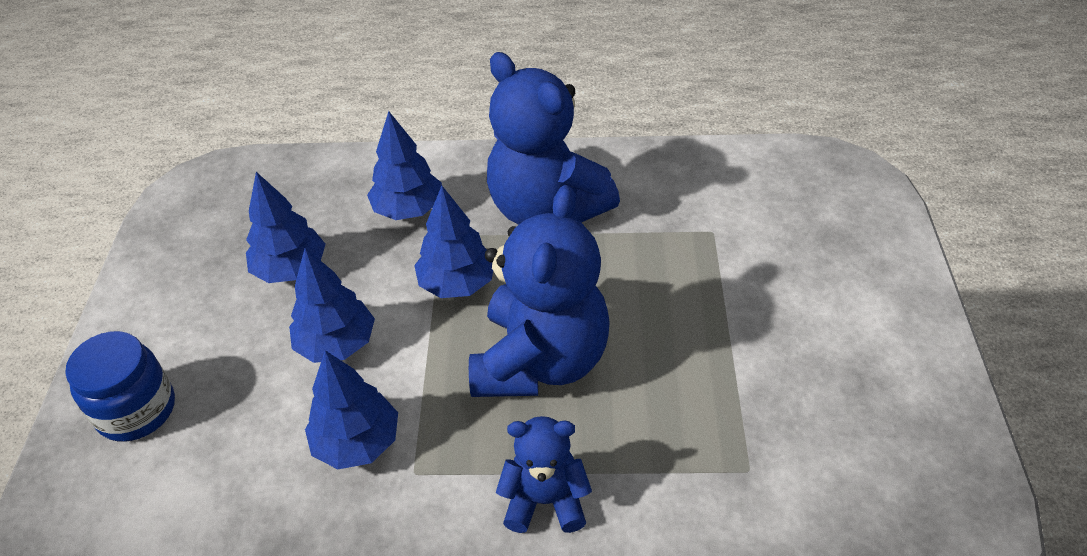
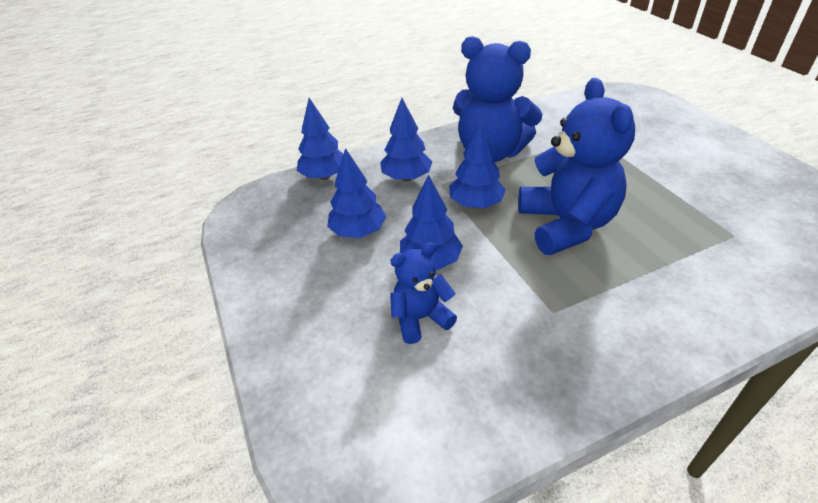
camera: 25 degrees left, 5 degrees down
(136, 410) = (319, 353): blue jar -> none
(357, 443) = (500, 309): blue tree -> blue tree (324, 176)
(545, 500) = (646, 293): blue teddy bear -> blue teddy bear (420, 318)

